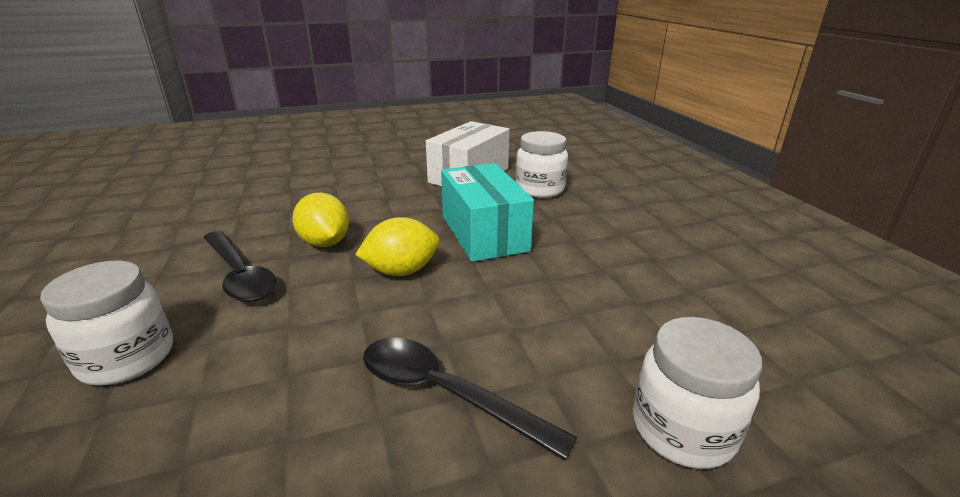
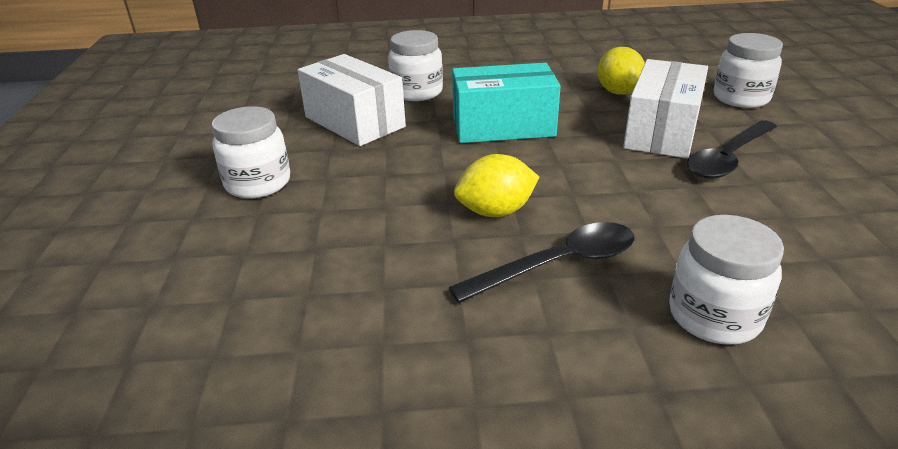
camera: 75 degrees left, 5 degrees up
(370, 163) = (258, 183): none -> white jar
(401, 271) = (566, 169): yellow lemon -> yellow lemon (618, 92)
(510, 334) = (661, 131): none -> white box

